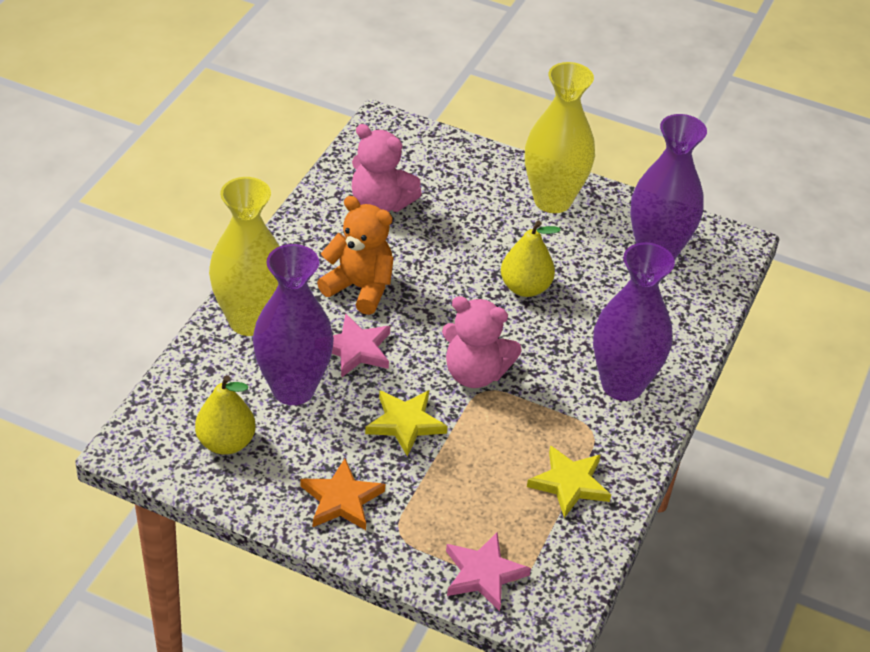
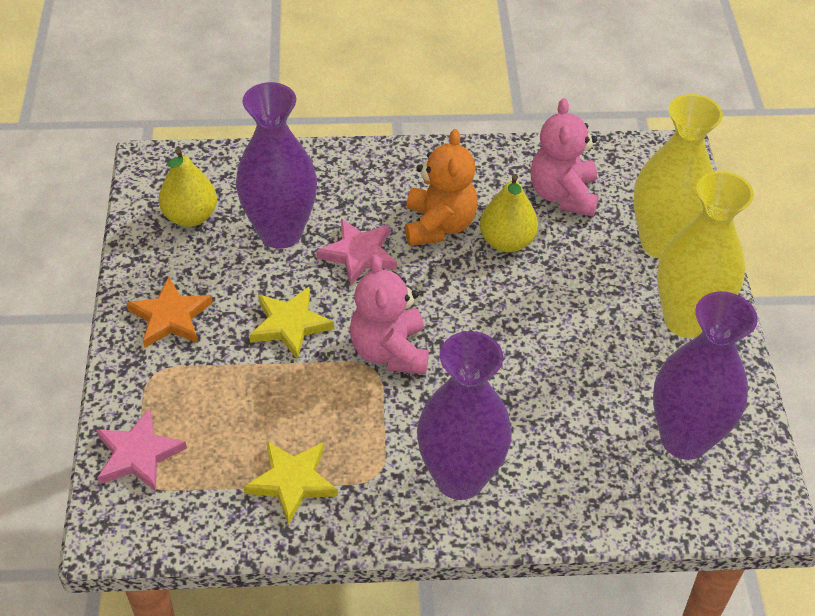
camera: 65 degrees right, 5 degrees up
(249, 320) = (342, 171): yellow vase -> yellow vase (662, 243)
(525, 287) = (538, 346): yellow pear -> yellow pear (506, 241)

